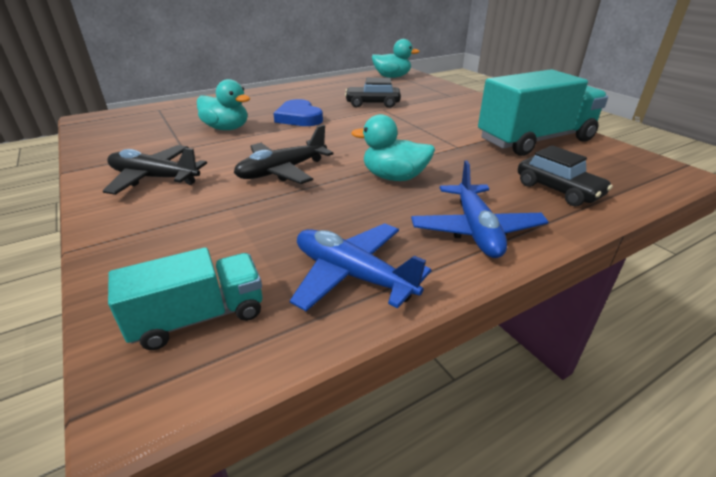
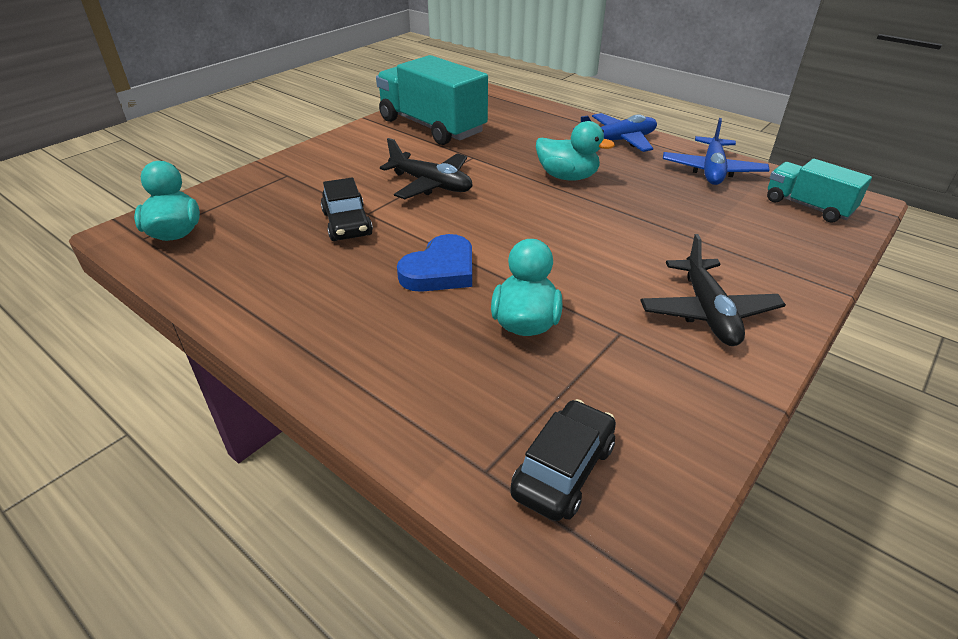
camera: 110 degrees left, 5 degrees up
(282, 171) = (609, 234): black plane -> black plane (431, 184)
(394, 177) = (567, 177): turquoise duck -> turquoise duck turned 60 degrees counterclockwise
(558, 190) = (531, 119): black car -> black car (563, 470)

